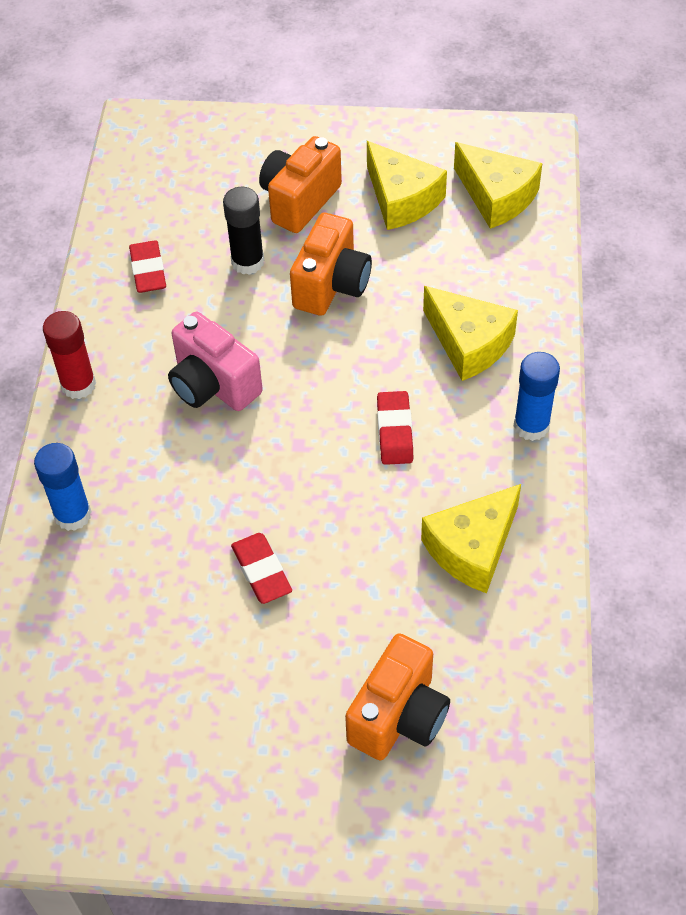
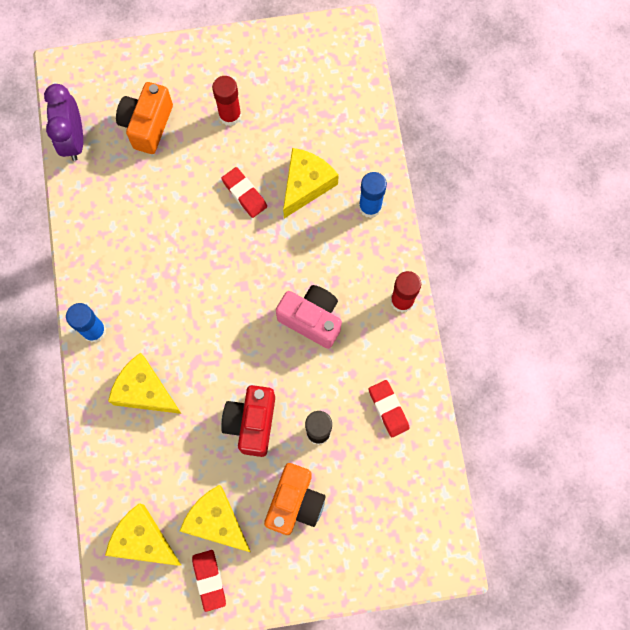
camera: 165 degrees right, 20 degrees up
(251, 704) = (230, 115): none -> red glue stick
(331, 285) = (251, 423): orange camera -> red camera
(395, 431) = (183, 308): red eraser -> red eraser (209, 580)
(472, 548) = (121, 235): yellow cheese -> yellow cheese (306, 185)
(534, 717) = (73, 139): none -> purple clock

